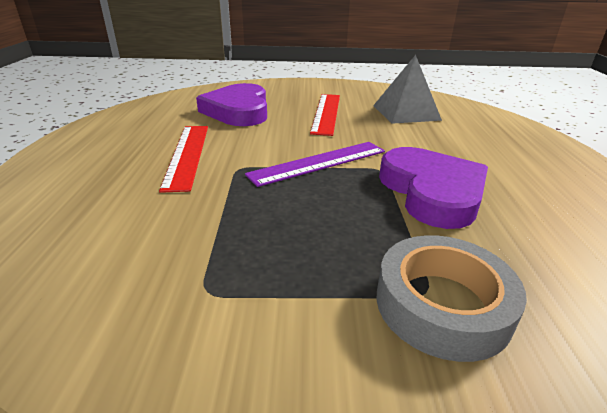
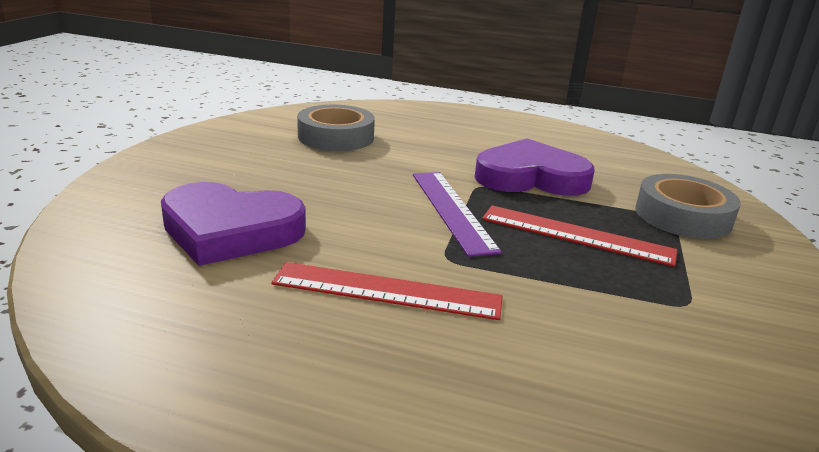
camera: 75 degrees left, 5 degrees down
(326, 113) = (299, 175): red ruler -> red ruler (576, 235)
(405, 112) = (336, 137): grey pyramid -> grey tape

